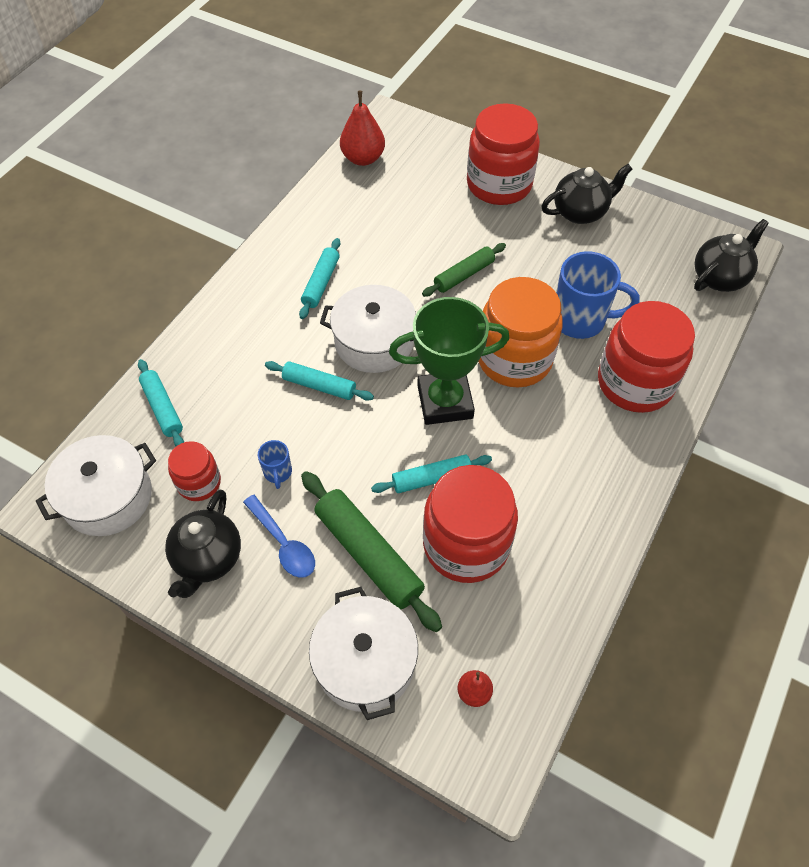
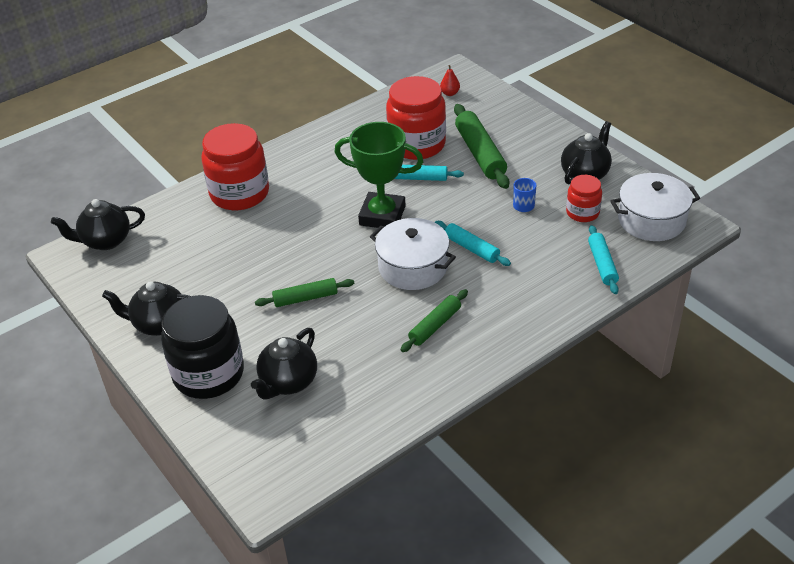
camera: 155 degrees left, 15 degrees down
(283, 543) = (532, 170): blue spoon -> none
(321, 283) = (435, 325): turquoise rolling pin -> green rolling pin
(363, 158) = (325, 449): red pear -> none
(365, 662) = (503, 114): white pot -> none
(426, 196) = (288, 382): none -> black teapot
(499, 184) = (208, 374): red jar -> black jar
(514, 359) = (312, 228): orange jar -> none
(581, 320) = (240, 240): blue mug -> none

